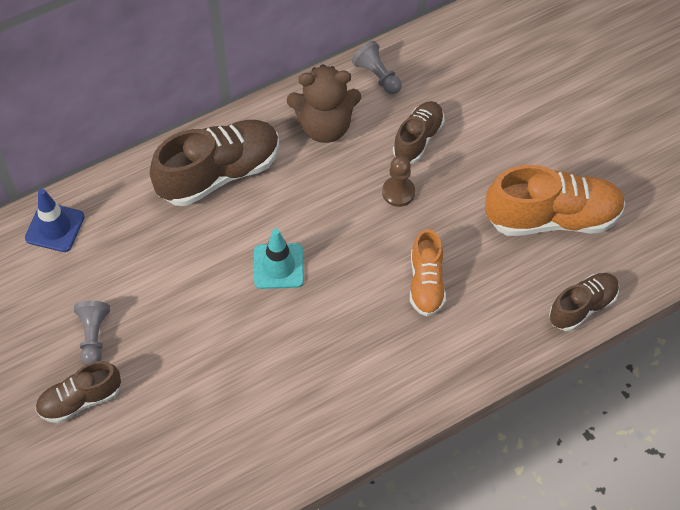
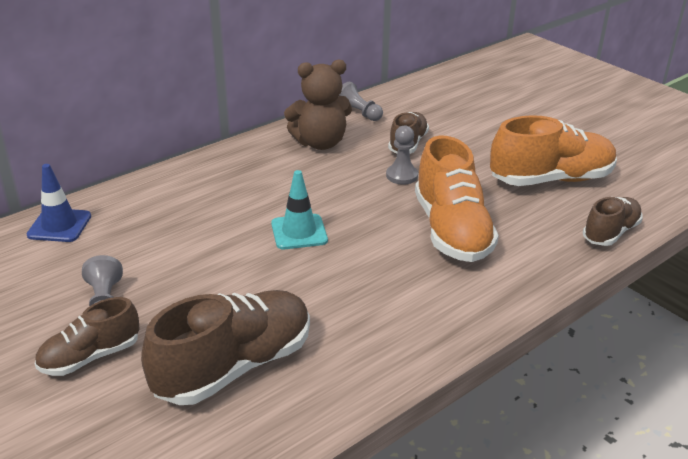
camera: 10 degrees left, 25 degrees down
(219, 174) = (226, 178): brown shoe -> brown shoe (234, 367)
(398, 192) = (402, 176): brown pawn -> grey pawn
(426, 283) = (451, 230): orange shoe -> orange shoe, size x1.71

